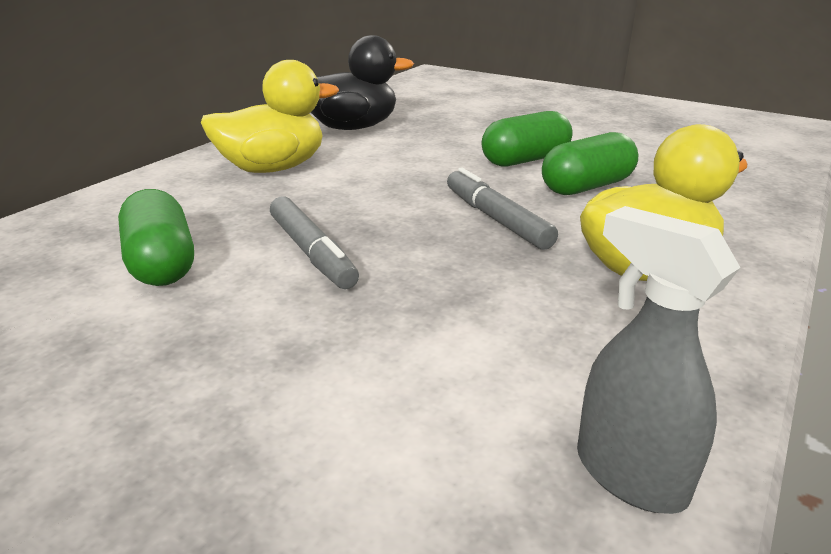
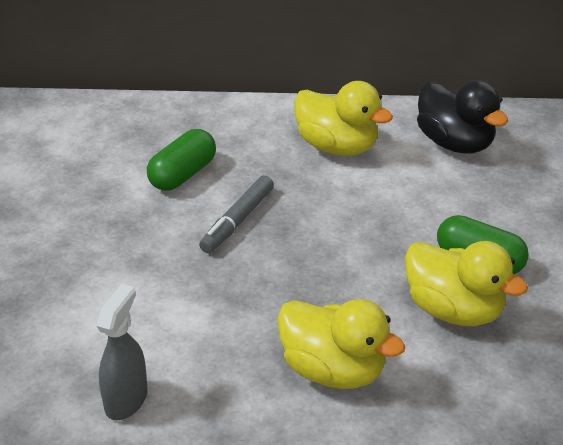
camera: 60 degrees right, 10 degrees up
(496, 219) = (350, 280): grey marker -> none
(586, 186) = (454, 310): green capsule -> yellow duck

